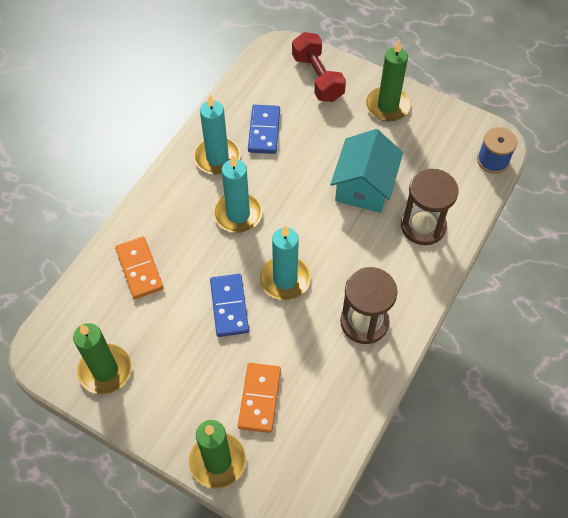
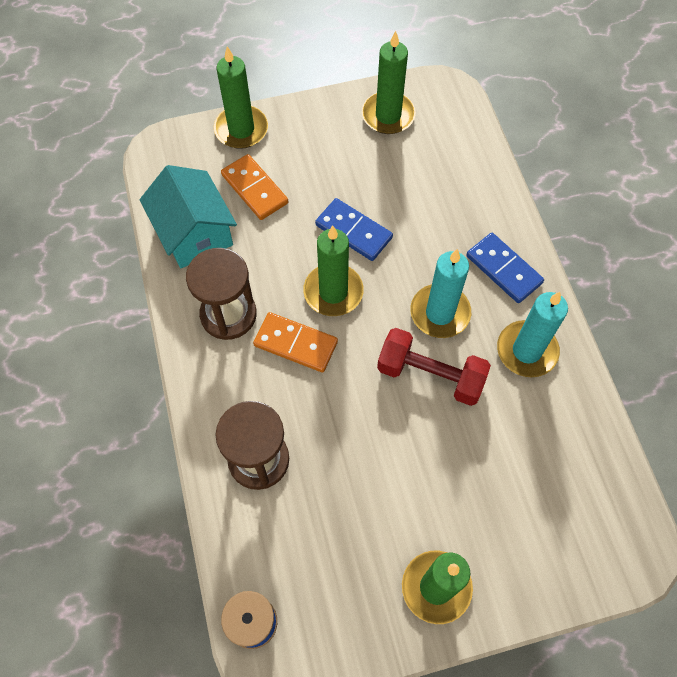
camera: 135 degrees right, 5 degrees up
(139, 269) = (458, 198): orange domino -> orange domino (295, 344)
(264, 131) = (522, 423): blue domino -> blue domino (503, 269)
(285, 279) = (333, 292): turquoise candle -> green candle
(317, 78) = (550, 550): red dumbbell -> red dumbbell (430, 375)
(364, 186) = (358, 452): turquoise house -> turquoise house (194, 233)

